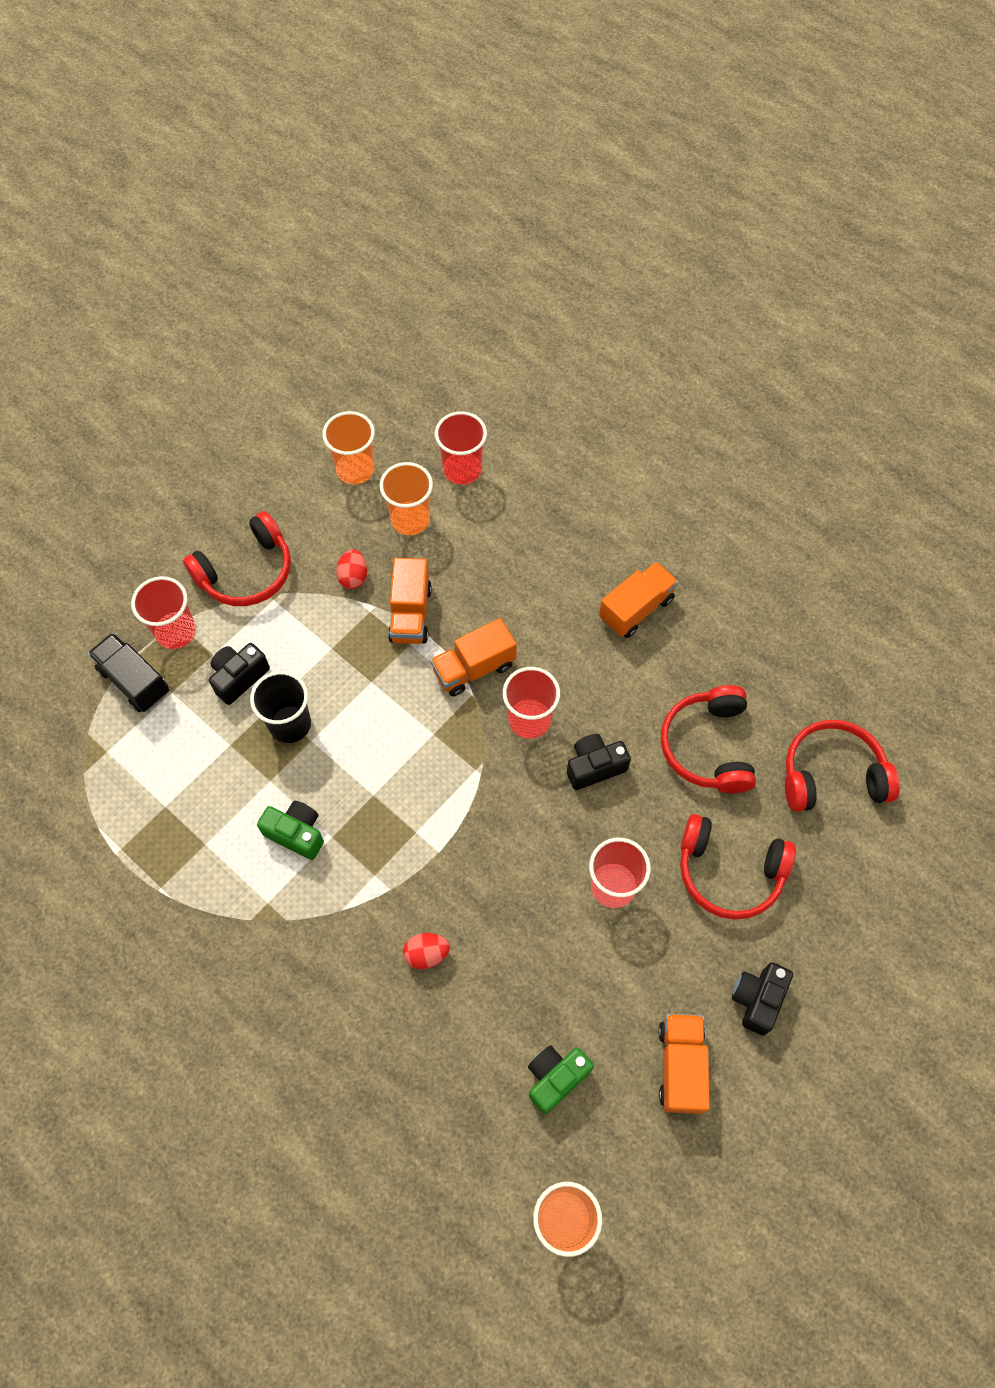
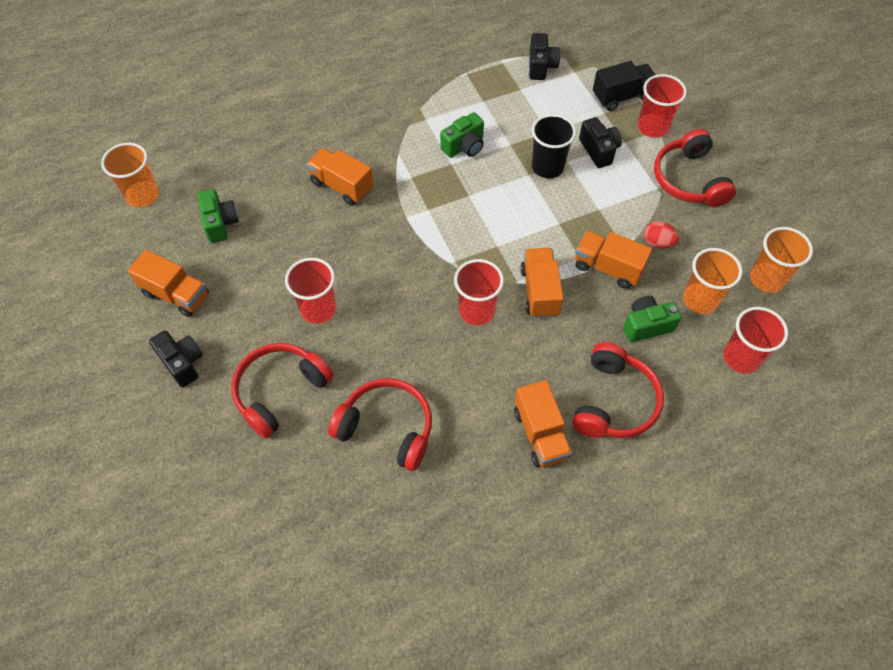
camera: 115 degrees right, 5 degrees down
(426, 954) = (342, 186): red egg -> orange truck
(466, 557) = (646, 325): none -> green camera
(594, 767) = (415, 338): black camera -> black camera (541, 66)
(832, 775) = (308, 514): red headphones -> red headphones (614, 401)

